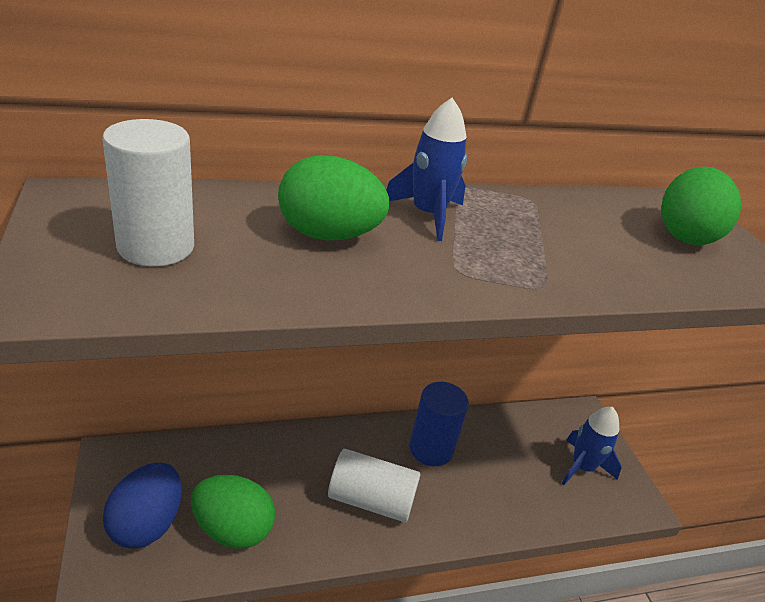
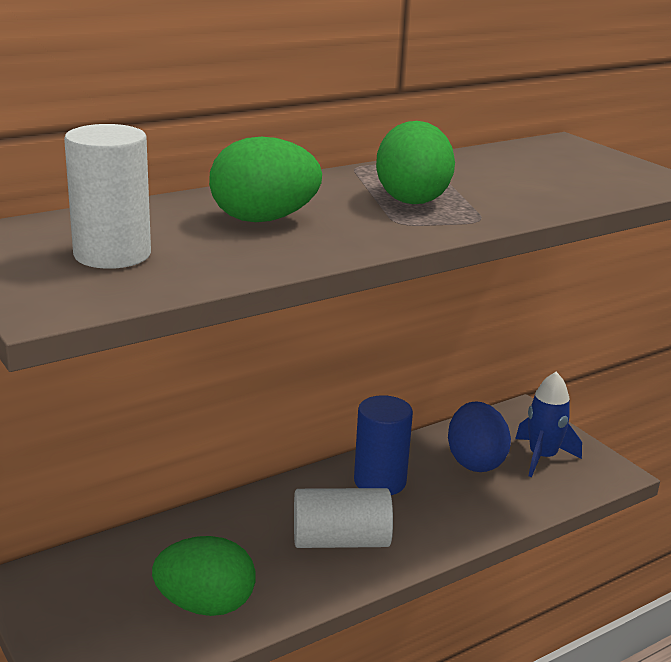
camera: 15 degrees left, 10 degrees down
(147, 524) = (105, 627): blue egg -> blue egg (475, 461)
(427, 215) = (341, 190): blue rocket -> none
(685, 235) = (577, 165): green egg -> green egg (412, 199)

